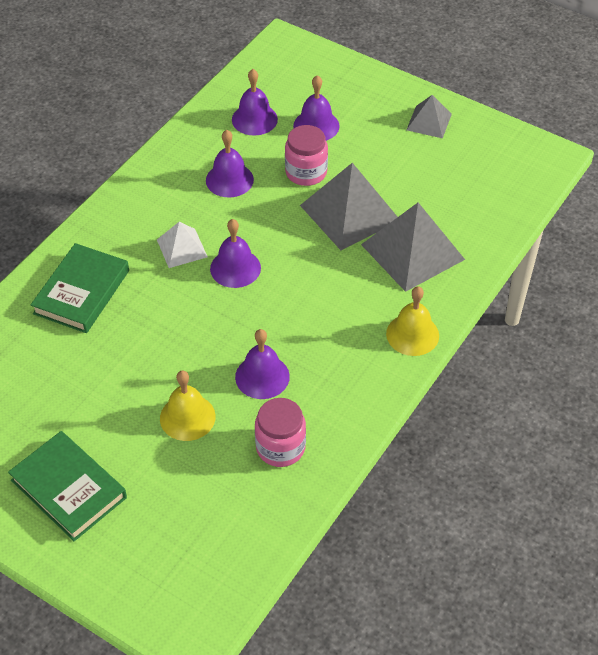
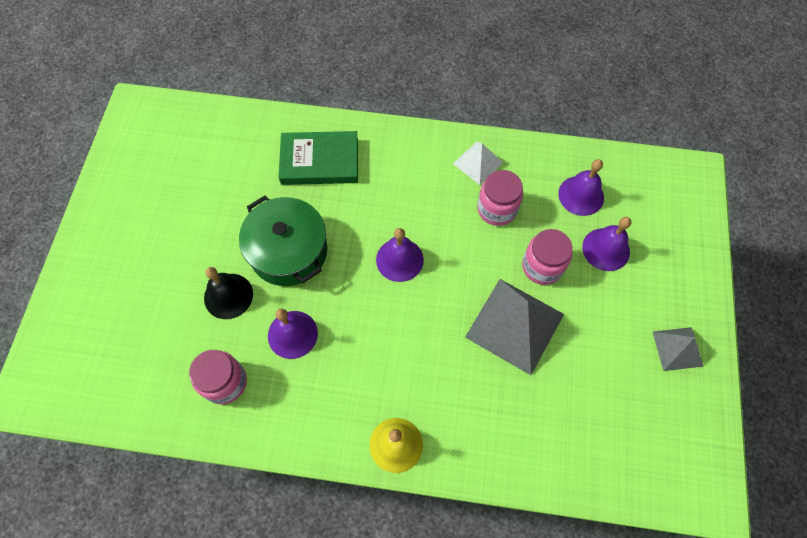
camera: 65 degrees right, 15 degrees up
(68, 489) = (132, 245): green book -> none
(169, 351) = (288, 251): none -> green pot
(182, 248) = (400, 209): white pyramid -> white pyramid (478, 163)
(187, 417) = (228, 296): yellow bell -> black bell
(229, 180) = (497, 209): purple bell -> pink jar
(412, 252) = (497, 403): grey pyramid -> none

